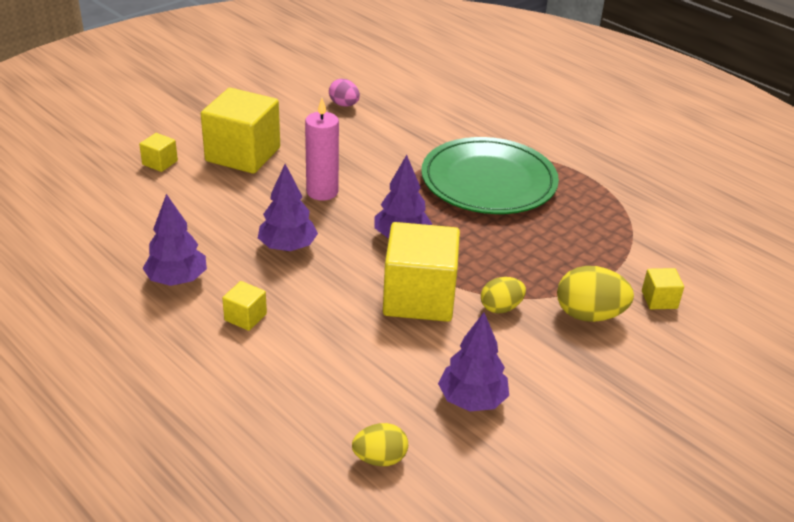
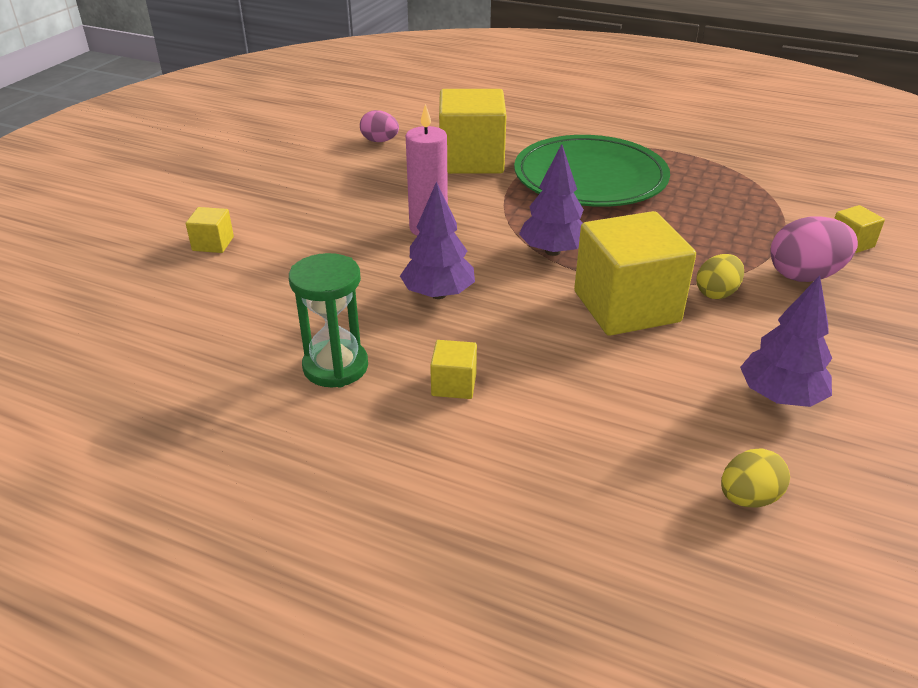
camera: 20 degrees left, 0 degrees up
(177, 280) = (335, 366): purple tree -> green hourglass
(243, 154) = (307, 212): yellow cube -> yellow cube (471, 160)
(589, 315) = (804, 275): yellow egg -> pink egg

